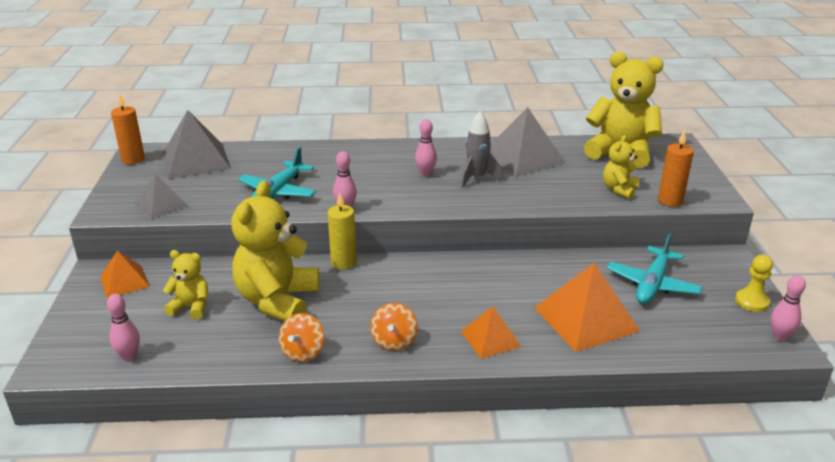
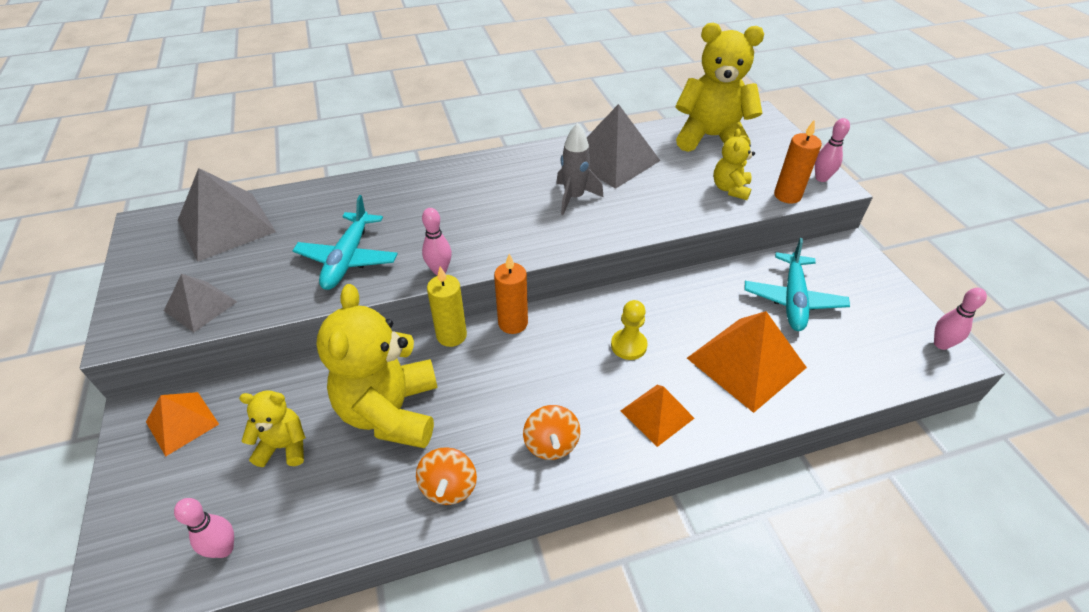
camera: 15 degrees left, 15 degrees up
(133, 159) = (140, 237): orange candle -> orange candle (513, 323)
(425, 174) = (514, 200): pink bowling pin -> pink bowling pin (821, 178)
(751, 302) = (896, 303): yellow pawn -> yellow pawn (628, 345)

